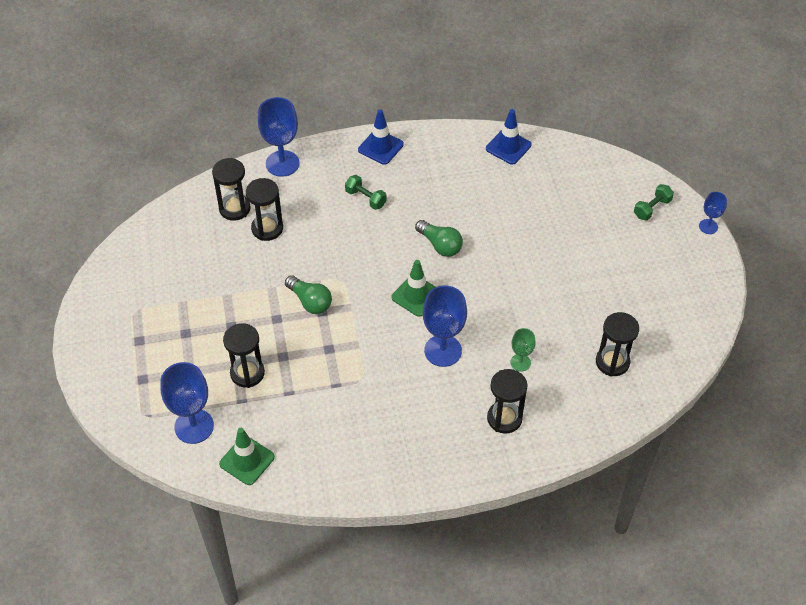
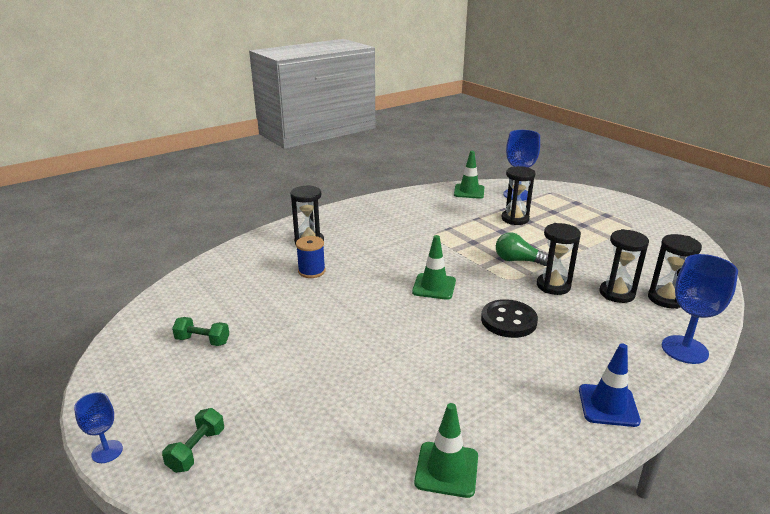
camera: 155 degrees right, 25 degrees down
(366, 198) = (560, 345): green dumbbell -> green dumbbell (202, 341)
(383, 234) = (508, 320): none -> black button
(440, 245) = (444, 328): green light bulb -> none
(443, 350) = (383, 262): blue goblet -> none
(508, 147) = (446, 469): blue traffic cone -> green traffic cone
(520, 362) = (311, 271): green goblet -> blue spool
(612, 362) = (225, 291): black hourglass -> black hourglass (553, 286)

